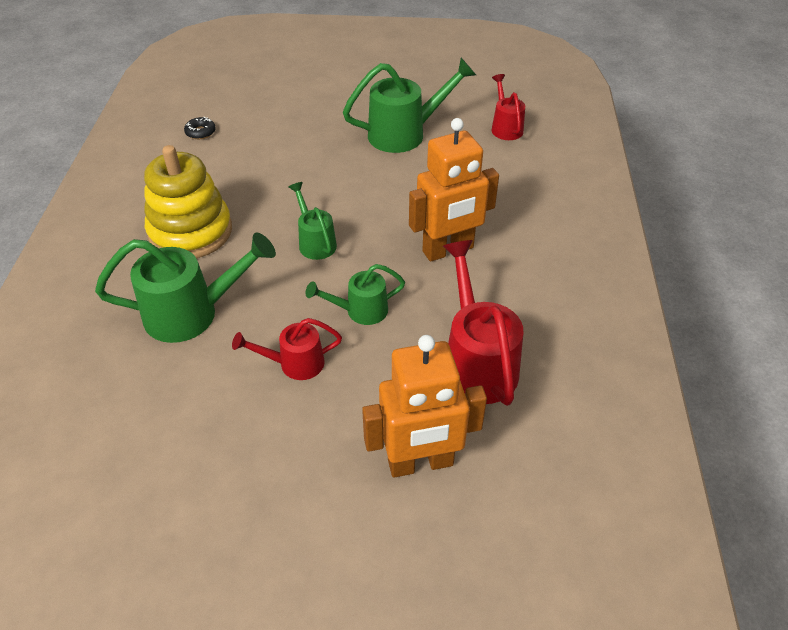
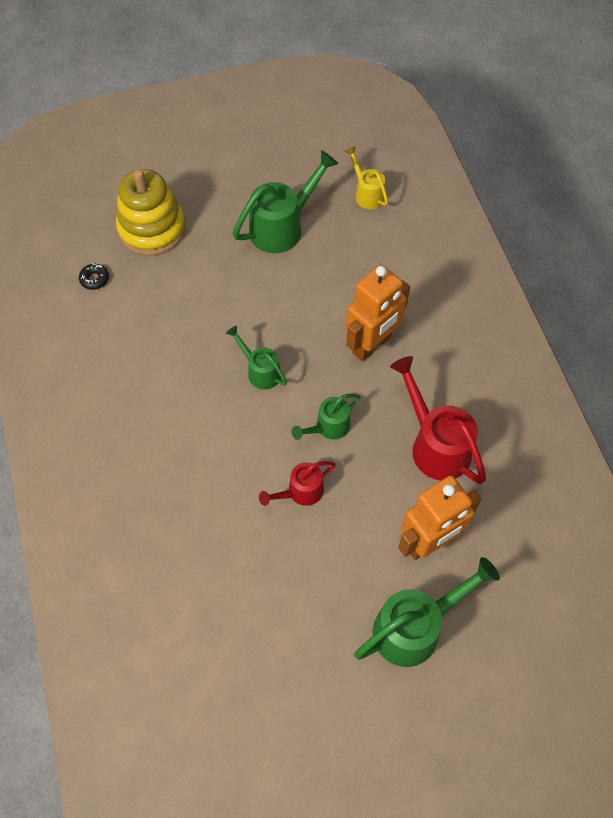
camera: 20 degrees left, 15 degrees up
(190, 232) = (149, 394): yellow stacking toy -> yellow stacking toy (152, 229)
(192, 313) = (195, 474): green watering can -> green watering can (415, 627)
(505, 127) = (367, 194): red watering can -> yellow watering can

